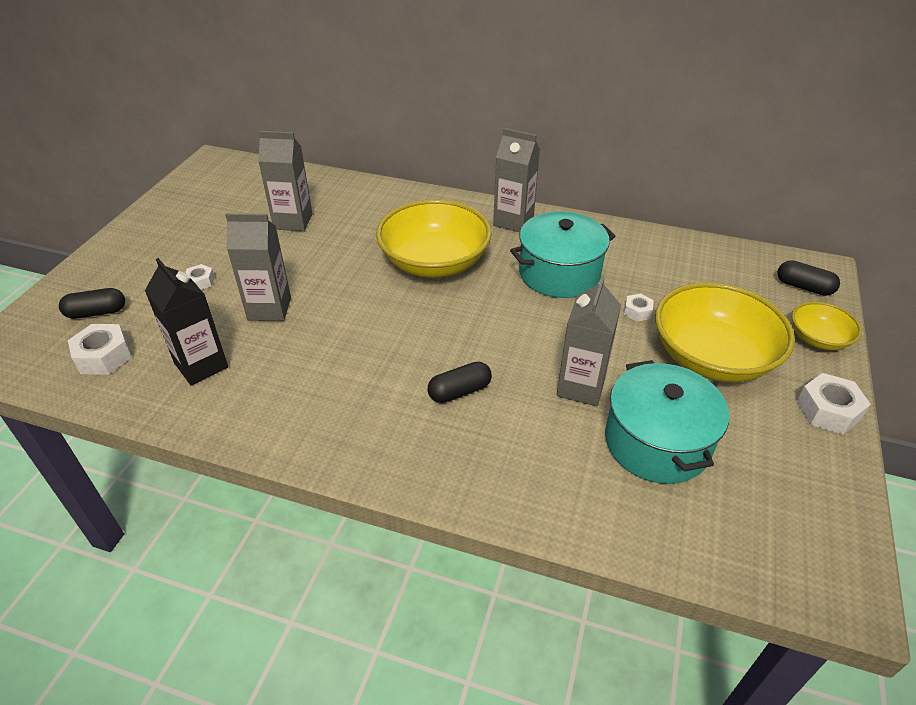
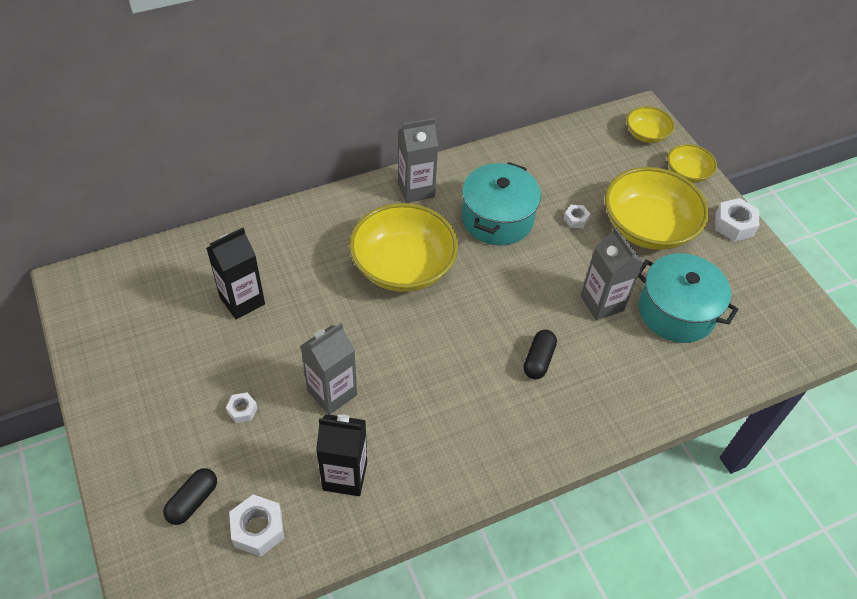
camera: 45 degrees left, 10 degrees up
(293, 221) = (242, 301): grey carton -> black carton
(804, 287) = (646, 134): black capsule -> yellow bowl

